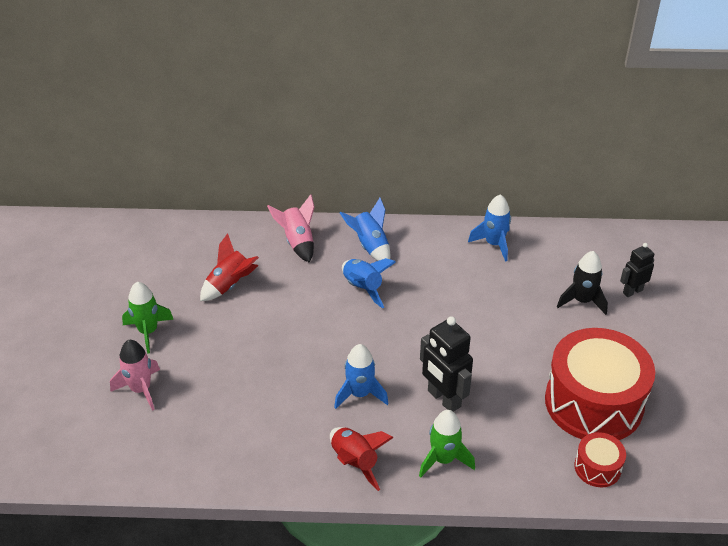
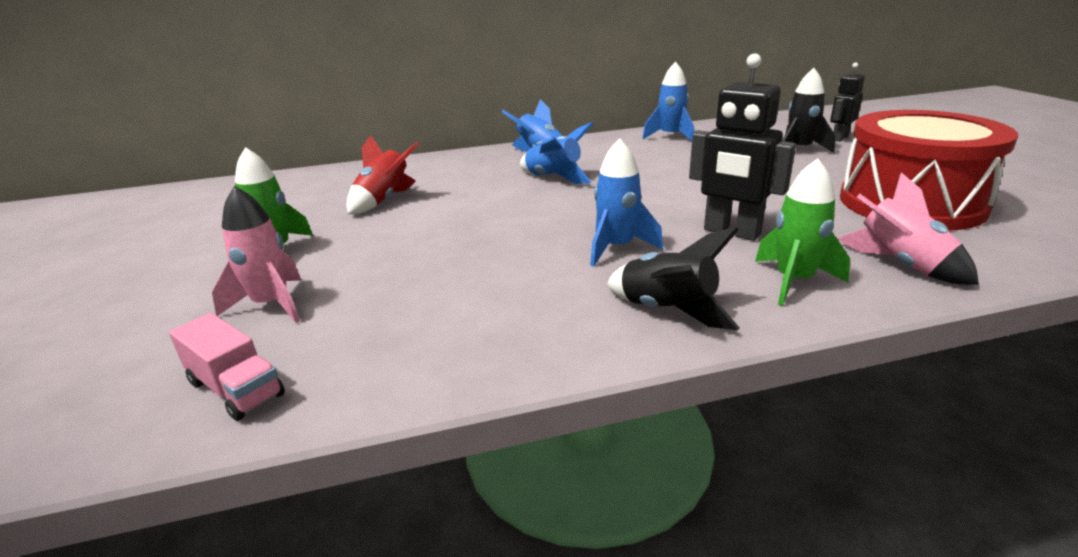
camera: 15 degrees left, 15 degrees down
(118, 454) = (236, 389): none -> pink truck
(298, 242) = (455, 164): pink rocket -> pink rocket (901, 265)
(354, 462) = (667, 310): red rocket -> black rocket
(597, 467) = (998, 248): red drum -> none

